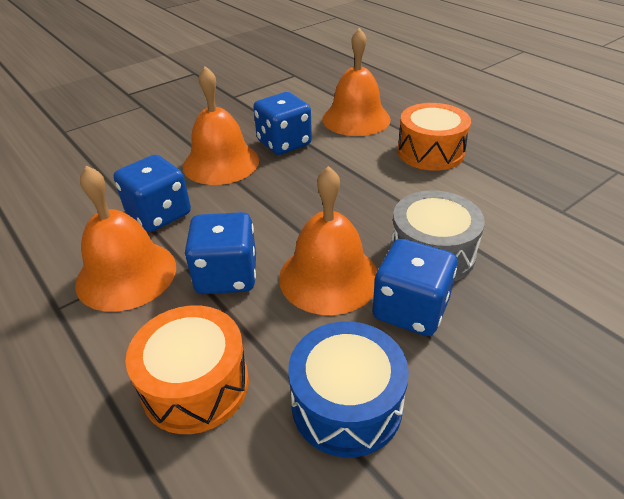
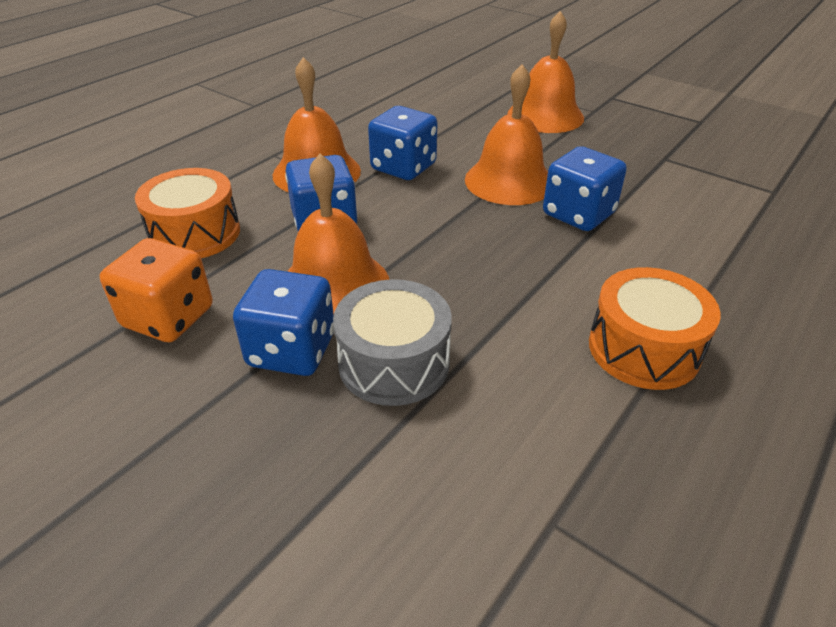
camera: 75 degrees right, 0 degrees up
(346, 404) = (168, 317): blue drum -> orange dice
(356, 119) = (689, 264): orange bell -> orange bell (545, 115)

